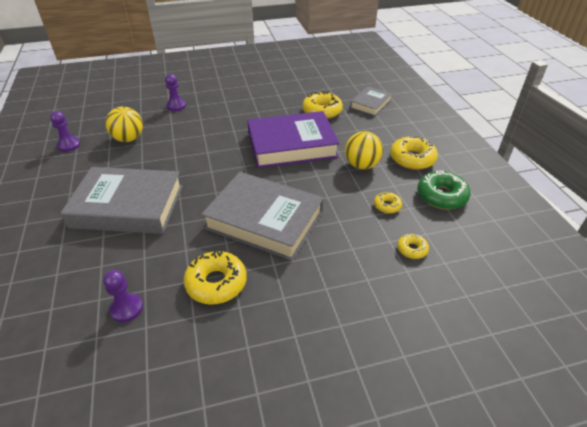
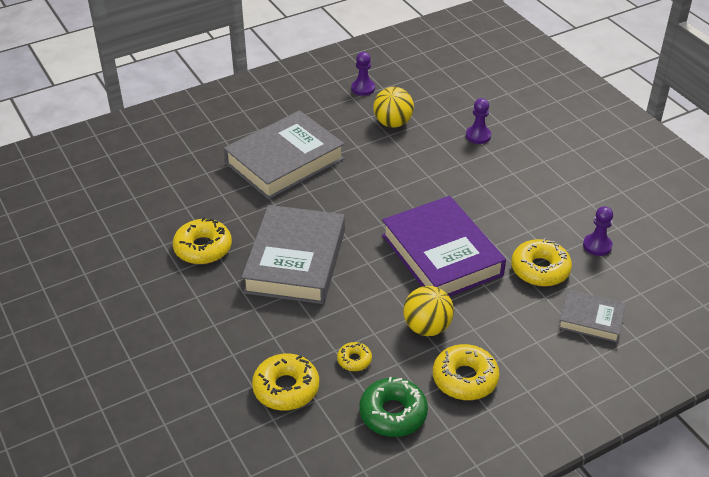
camera: 75 degrees right, 0 degrees up
(126, 308) = (164, 203): purple pawn -> purple pawn (597, 245)
(128, 206) = (284, 161): grey book -> grey book turned 60 degrees clockwise
(412, 249) = (286, 388): yellow donut -> yellow donut, size x1.86

